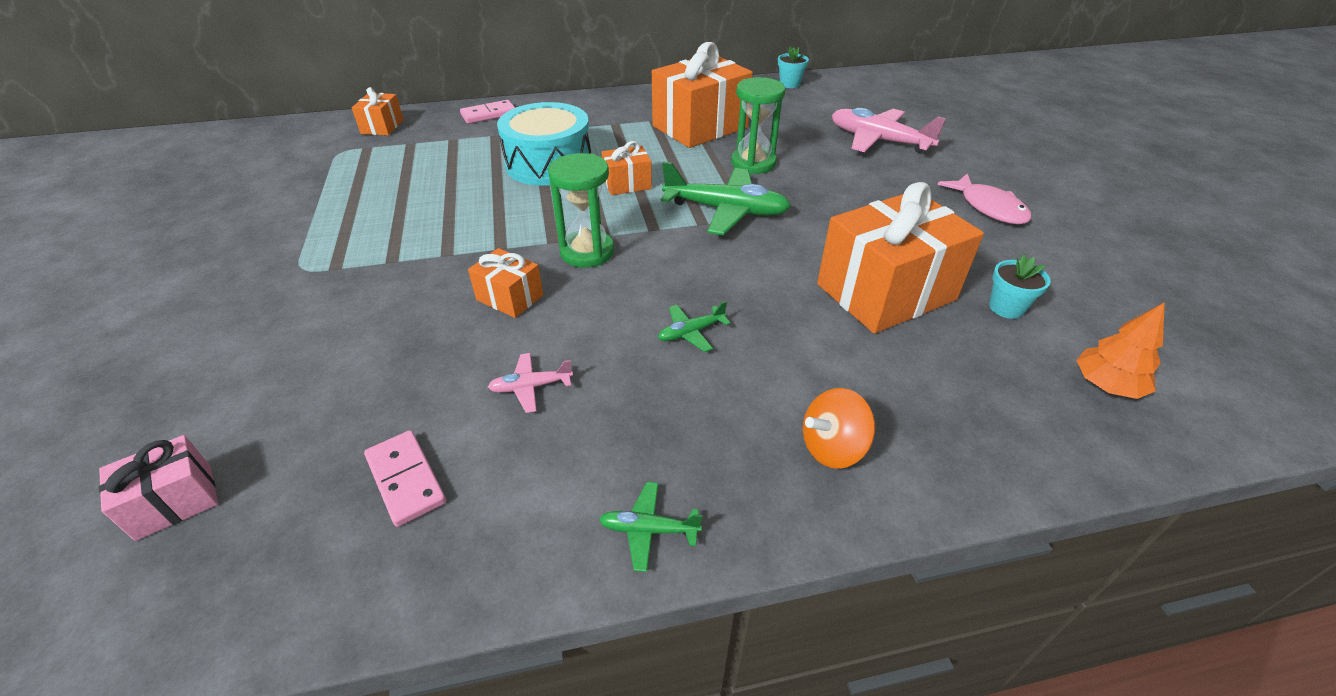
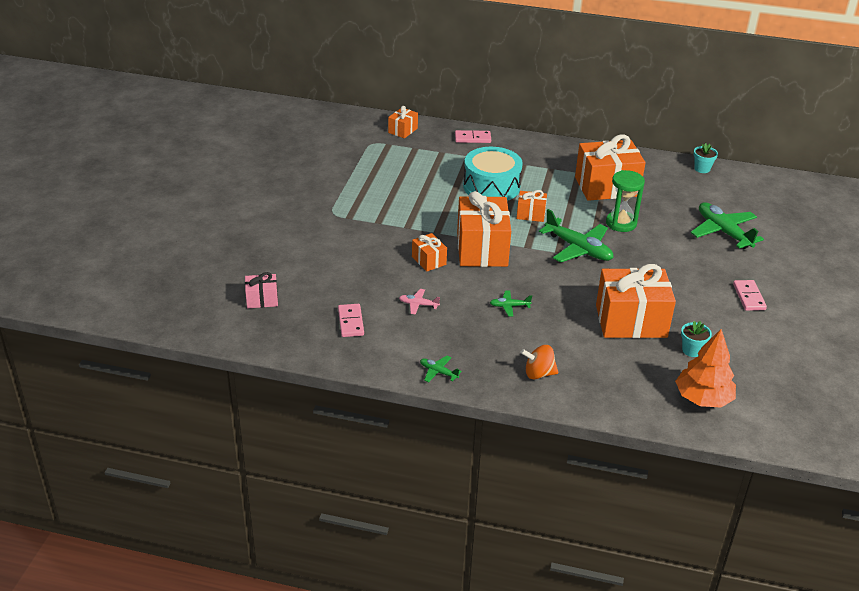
camera: 25 degrees right, 5 degrees down
(587, 252) = (482, 249): green hourglass -> orange gift
(878, 140) = (723, 232): pink plane -> green plane
(988, 207) = (749, 297): pink fish -> pink domino
(1106, 385) = (703, 398): orange tree -> orange tree, size x1.55

